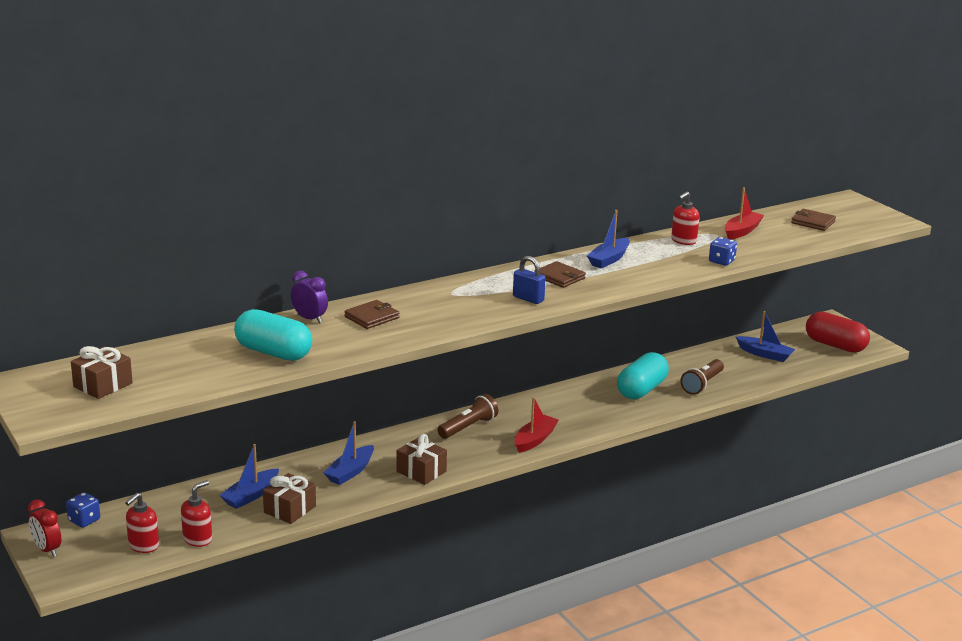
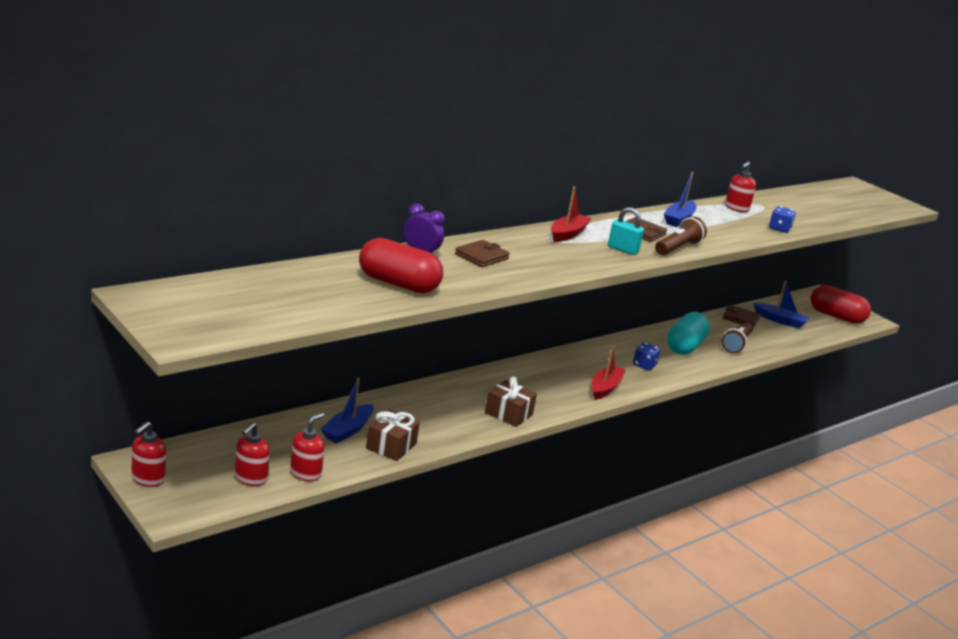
camera: 10 degrees left, 0 degrees up
(47, 550) = (147, 479): red clock -> red soap dispenser
(84, 520) = (180, 449): blue dice -> blue dice (644, 365)
(103, 385) = (232, 306): brown gift -> none
(273, 353) = (398, 284): turquoise capsule -> red capsule
(350, 472) = (440, 411): blue boat -> none
(468, 427) = (539, 373): brown flashlight -> brown flashlight (678, 248)
(528, 299) = (622, 249): blue padlock -> turquoise padlock
(742, 231) = (782, 204): red boat -> red boat (567, 234)
(813, 222) = (839, 201): brown wallet -> brown wallet (740, 318)

